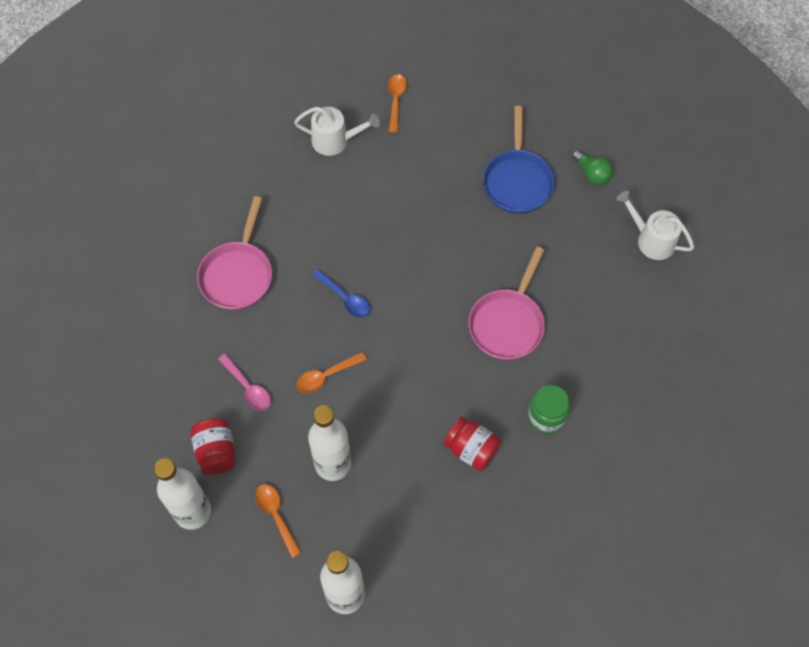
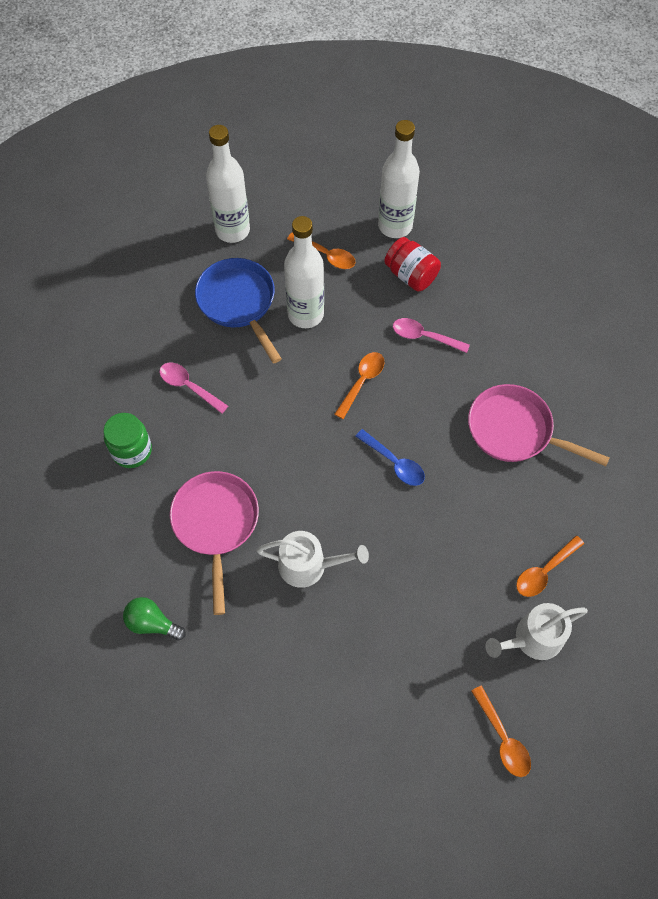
camera: 150 degrees right, 0 degrees up
(237, 274) = (515, 430): pink pan -> pink pan turned 45 degrees counterclockwise
(295, 174) = (544, 571): none -> orange spoon
(345, 298) = (394, 463): blue spoon -> blue spoon turned 150 degrees counterclockwise
(471, 449) = (188, 386): red jar -> pink spoon
(517, 181) = (293, 705): blue pan -> blue pan (239, 303)
(592, 174) = (208, 768): green light bulb -> green light bulb (152, 623)
(651, 240) = (99, 713): white watering can -> white watering can (308, 565)

